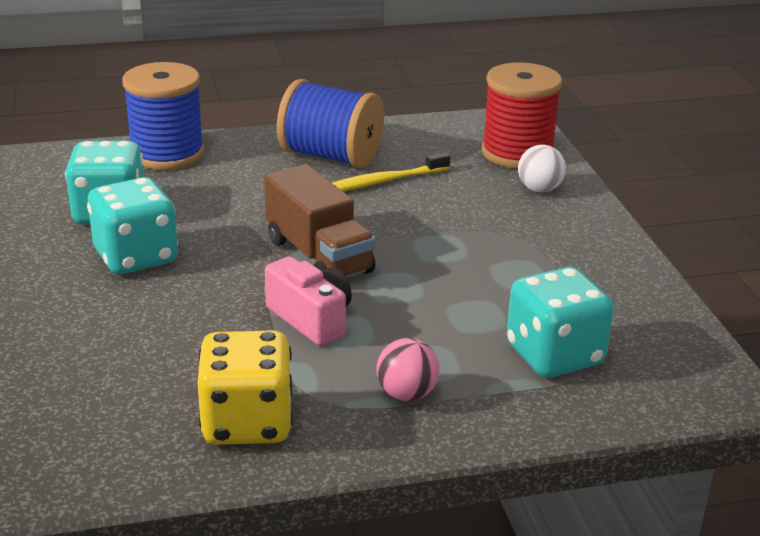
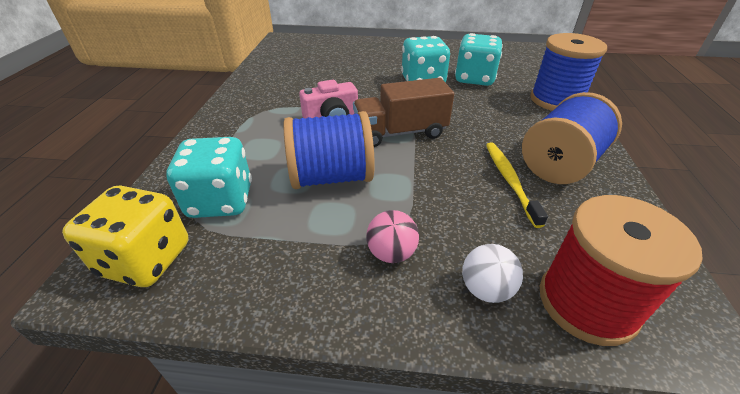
camera: 110 degrees right, 10 degrees up
(247, 423) = (263, 92): yellow dice -> yellow dice (146, 260)
(406, 394) = (241, 135): pink ball -> pink ball (391, 253)
(452, 288) = (331, 177): none -> blue spool

